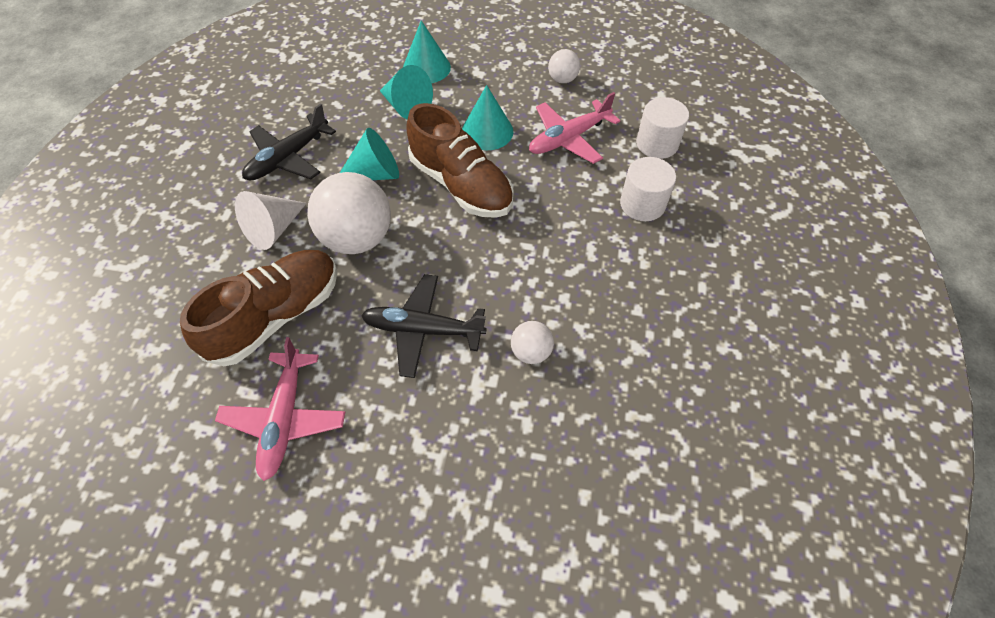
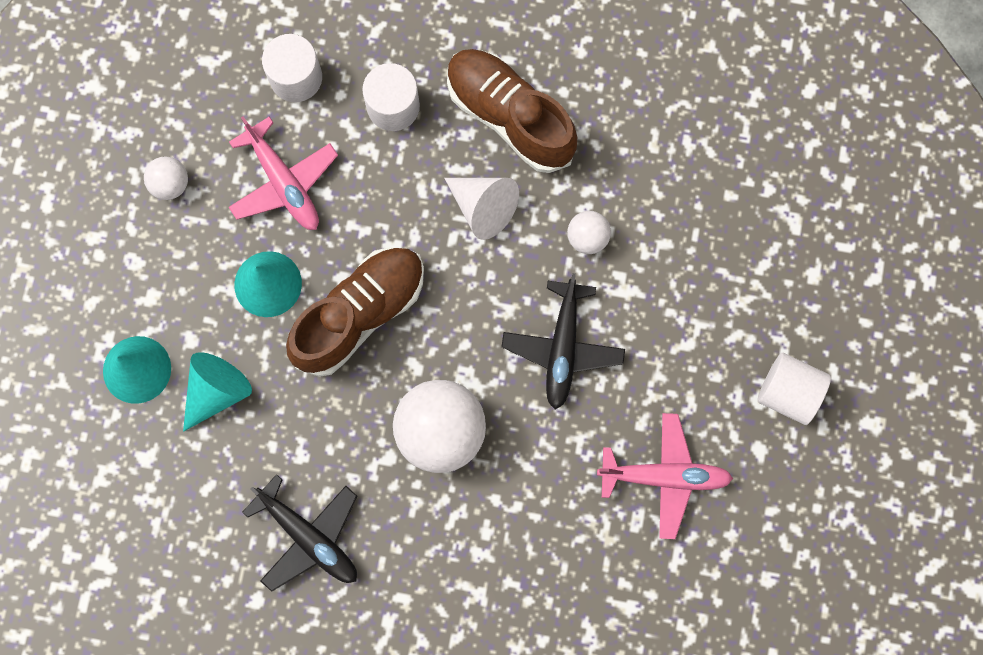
camera: 90 degrees left, 20 degrees up
(273, 229) = (426, 533): white cone -> white cone (483, 208)
(276, 316) = (547, 507): brown shoe -> brown shoe (509, 116)
(355, 555) = (788, 392): none -> white cylinder
(374, 174) = (339, 422): turquoise cone -> none

